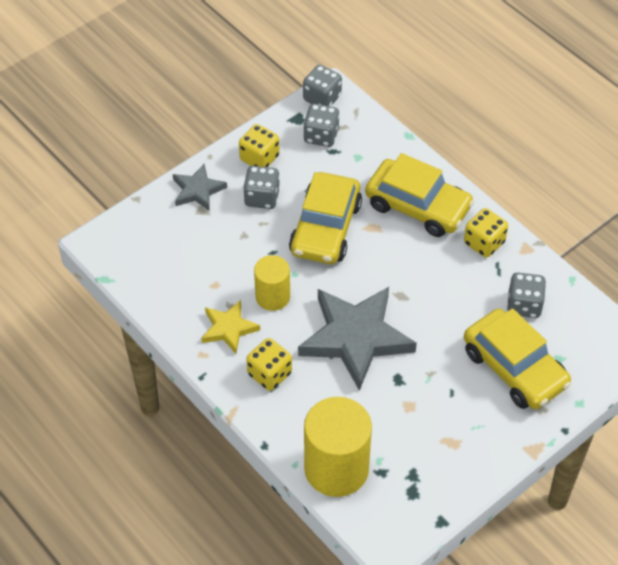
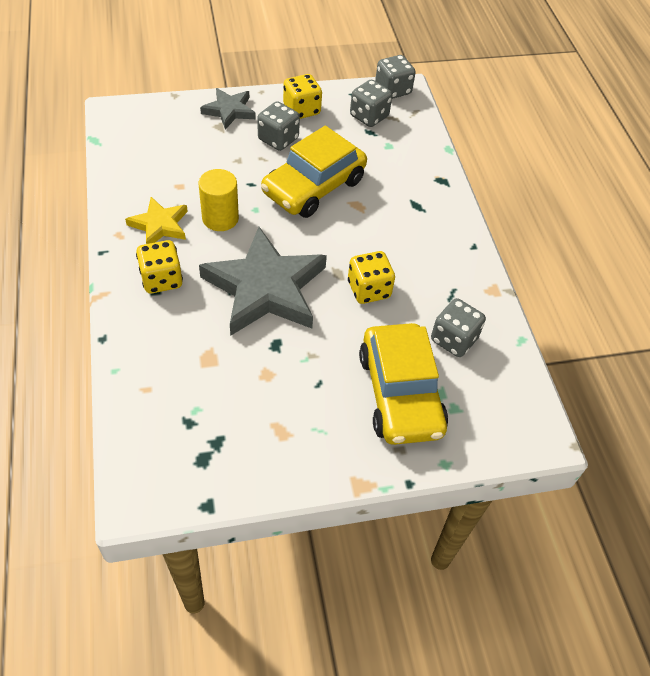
camera: 25 degrees right, 0 degrees up
(336, 468) = (148, 395): yellow cylinder -> none
(418, 206) = (413, 207): yellow car -> none
(484, 243) = (454, 266): yellow dice -> yellow dice (369, 289)

